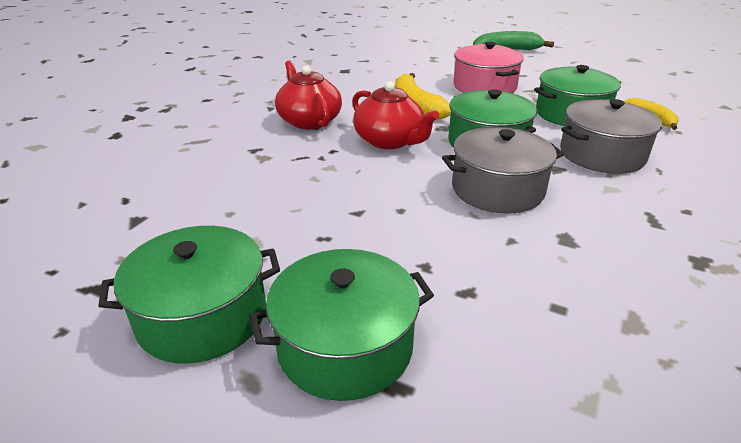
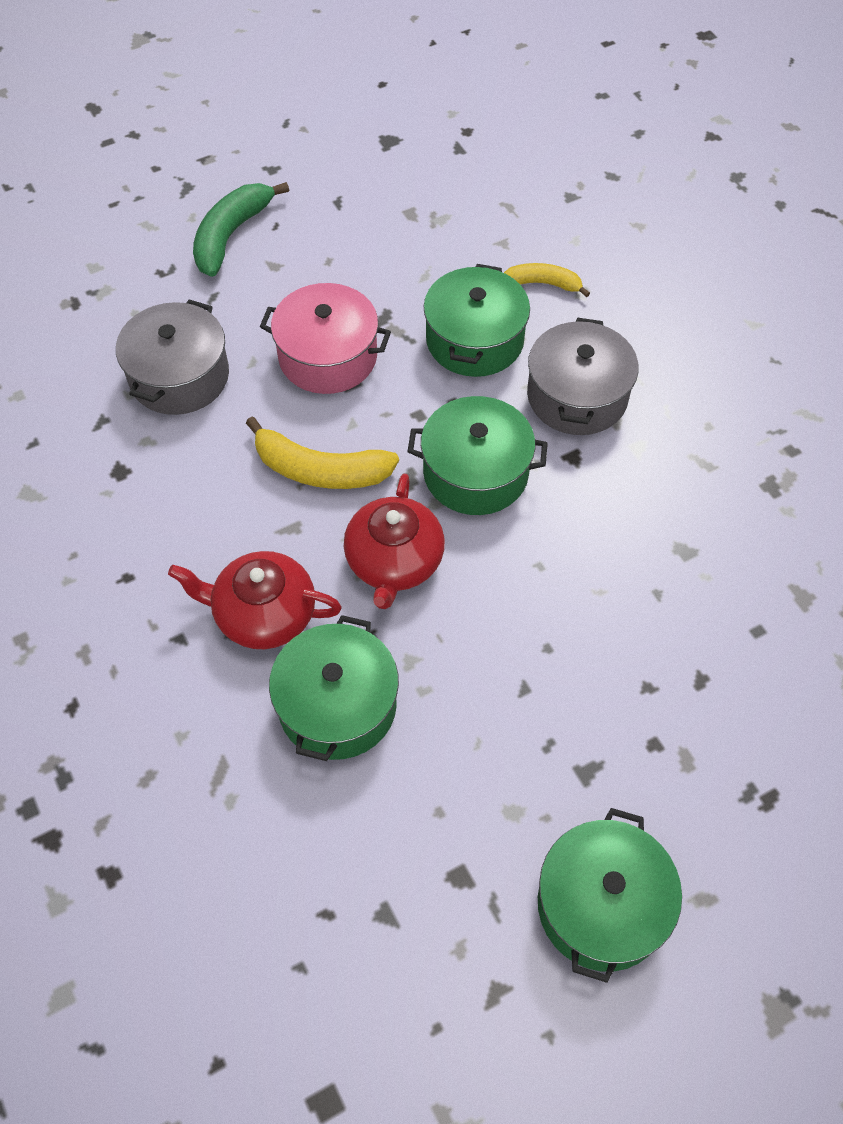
camera: 55 degrees left, 25 degrees up
(345, 346) = (707, 810): green pot -> green pot (337, 705)
(390, 141) = (394, 562): red teapot -> red teapot turned 105 degrees clockwise
(497, 189) = (572, 538): grey pot -> grey pot (179, 376)

